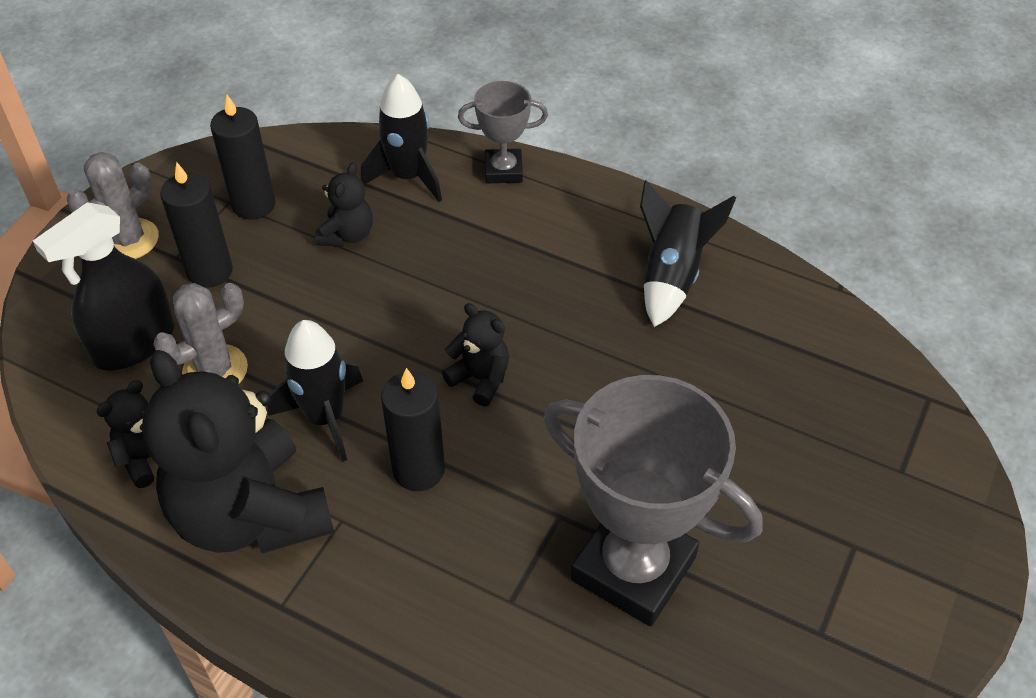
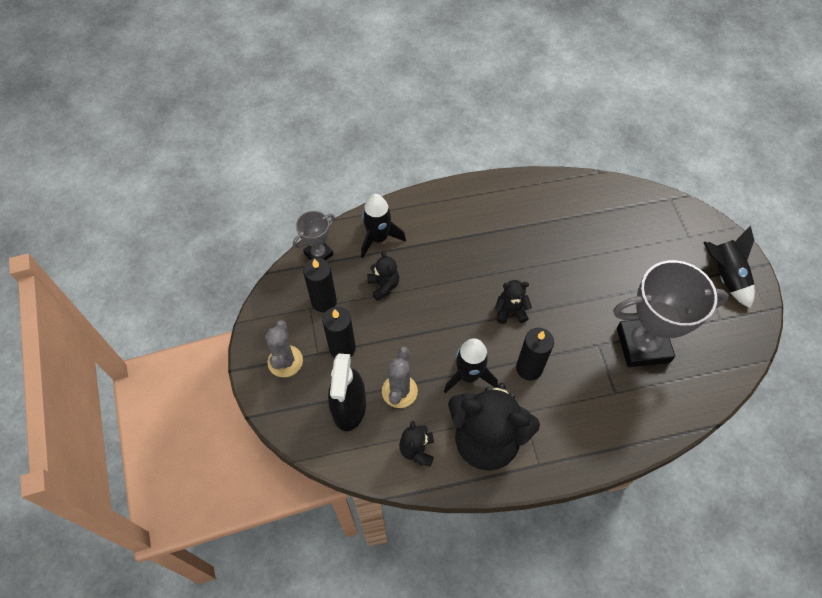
camera: 40 degrees left, 10 degrees up
(503, 170) = (416, 206): grey trophy -> grey trophy (318, 254)
(672, 275) = (534, 210): black rocket -> black rocket (724, 276)

